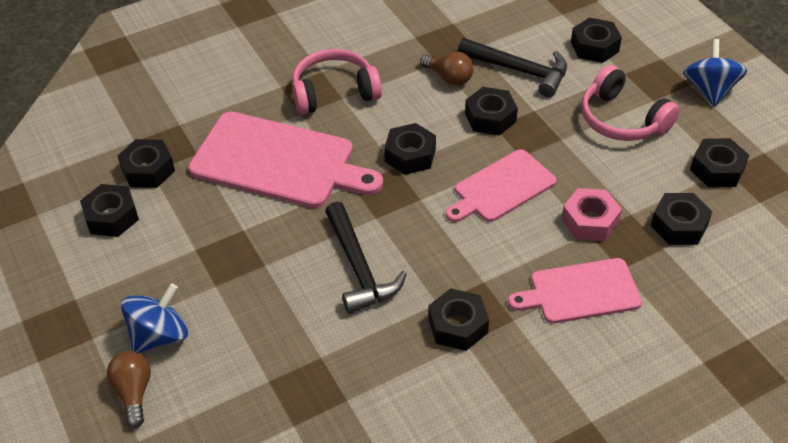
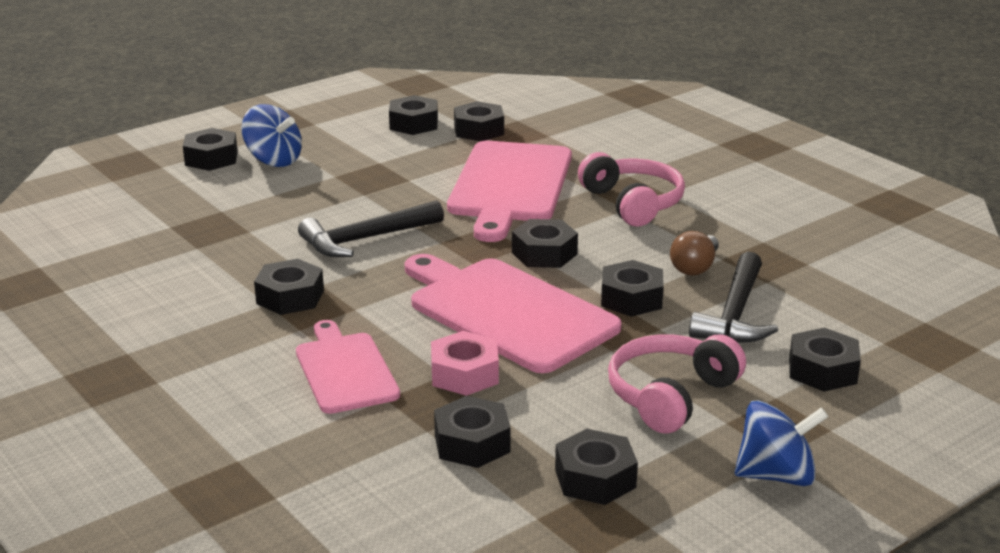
camera: 80 degrees right, 20 degrees down
(134, 393) = (211, 158): brown light bulb -> black nut
(501, 188) = (507, 312): pink cutting board -> pink cutting board, size x1.64

